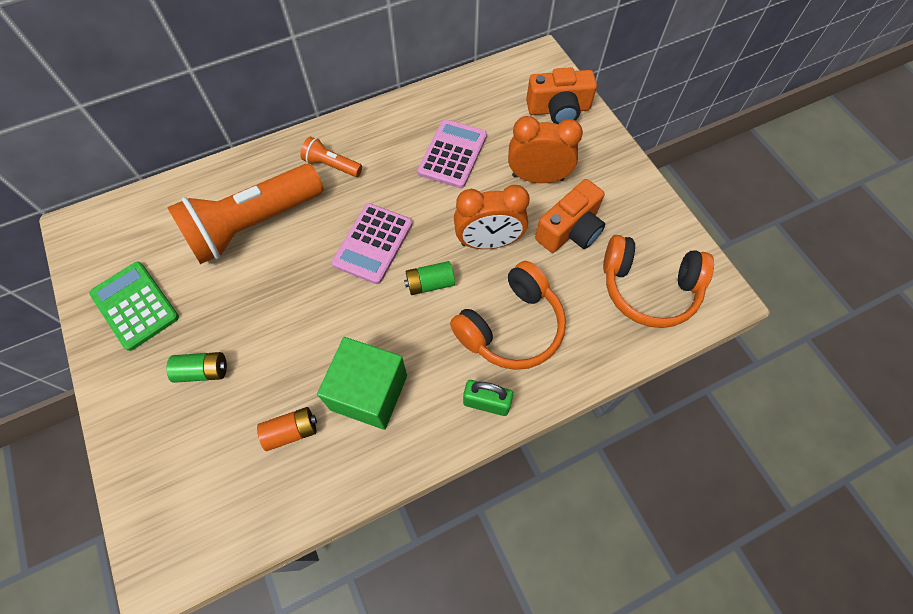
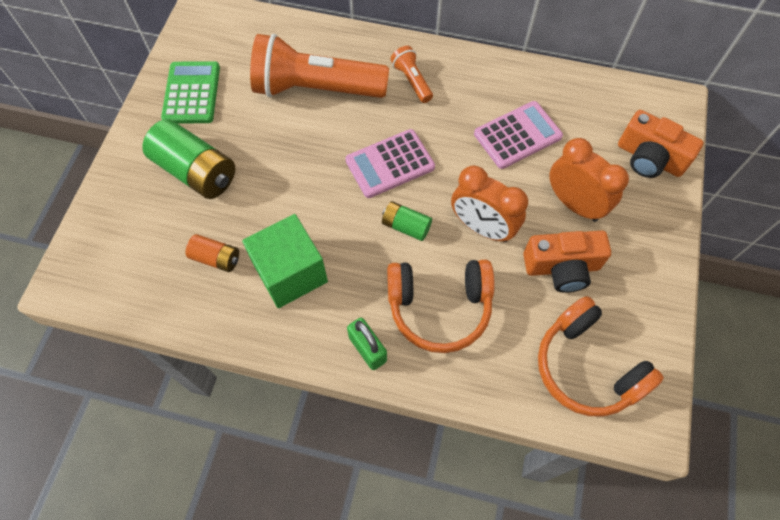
camera: 40 degrees right, 0 degrees up
(203, 371) = (196, 171): green battery -> green battery, size x1.88

